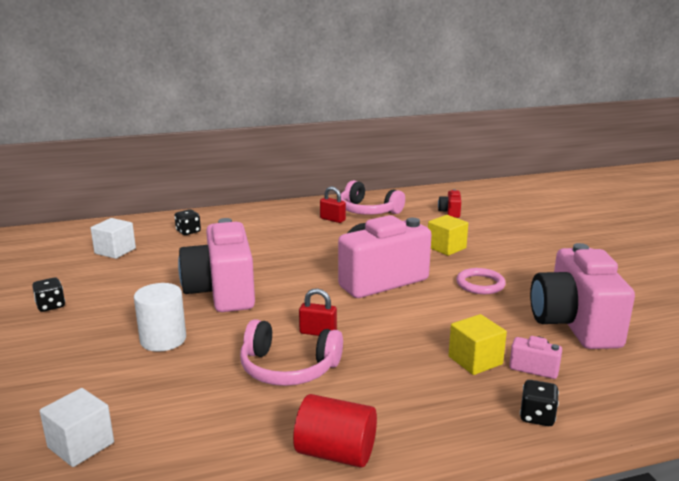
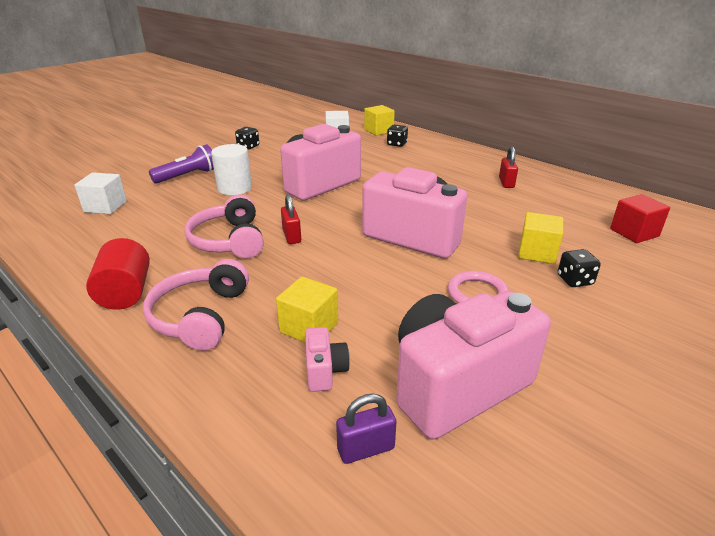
camera: 60 degrees right, 10 degrees up
(76, 364) = (188, 176): none -> purple flashlight
(139, 229) = (378, 131): none -> yellow cube
(368, 211) = (554, 191): pink headphones -> pink headphones (200, 316)
(450, 212) = (634, 232): red camera -> red cube
(537, 417) = (227, 392): black dice -> black dice (574, 280)
(620, 373) = (365, 449): none -> purple padlock

